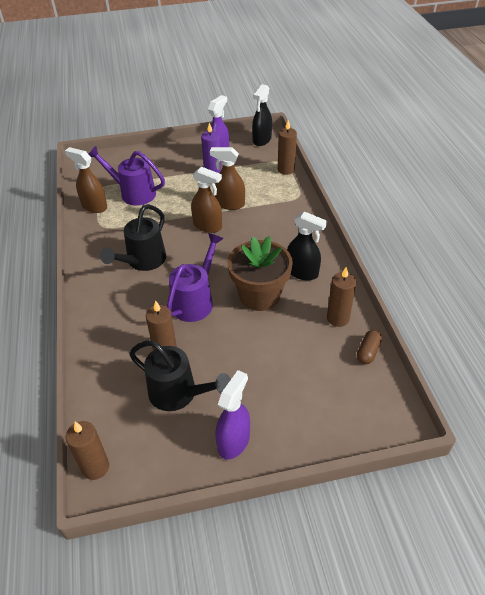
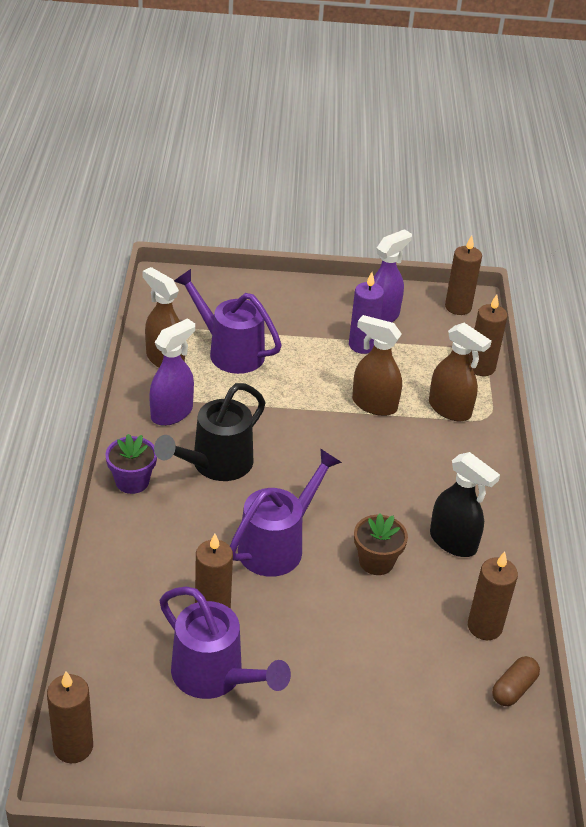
camera: 10 degrees right, 5 degrees down
(92, 284) = (132, 481): none -> purple flower pot
(179, 394) = (215, 676): black watering can -> purple watering can
(208, 226) = (329, 432): brown spray bottle -> brown spray bottle (450, 409)
(234, 441) = (274, 764): purple spray bottle -> purple spray bottle (172, 413)
(259, 295) = (376, 561): brown flower pot -> brown flower pot, size x0.55
(262, 140) = (458, 307): black spray bottle -> brown candle

